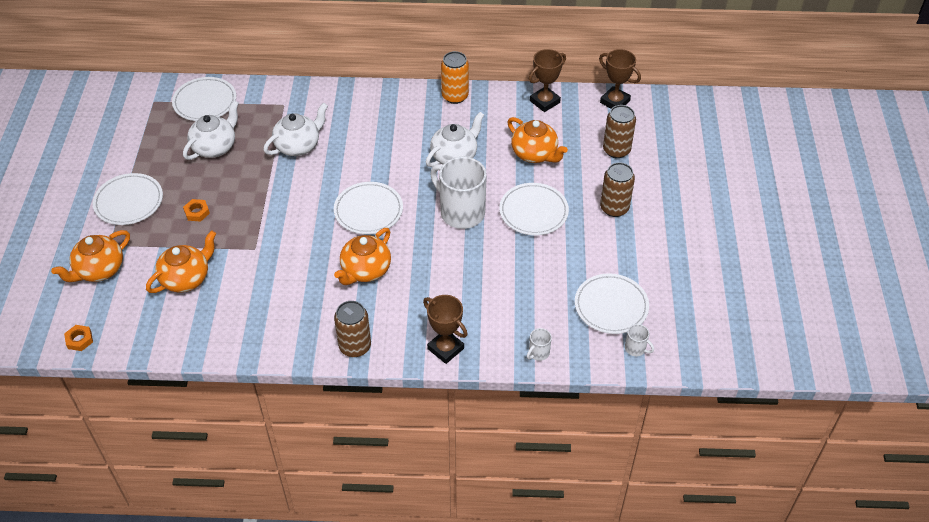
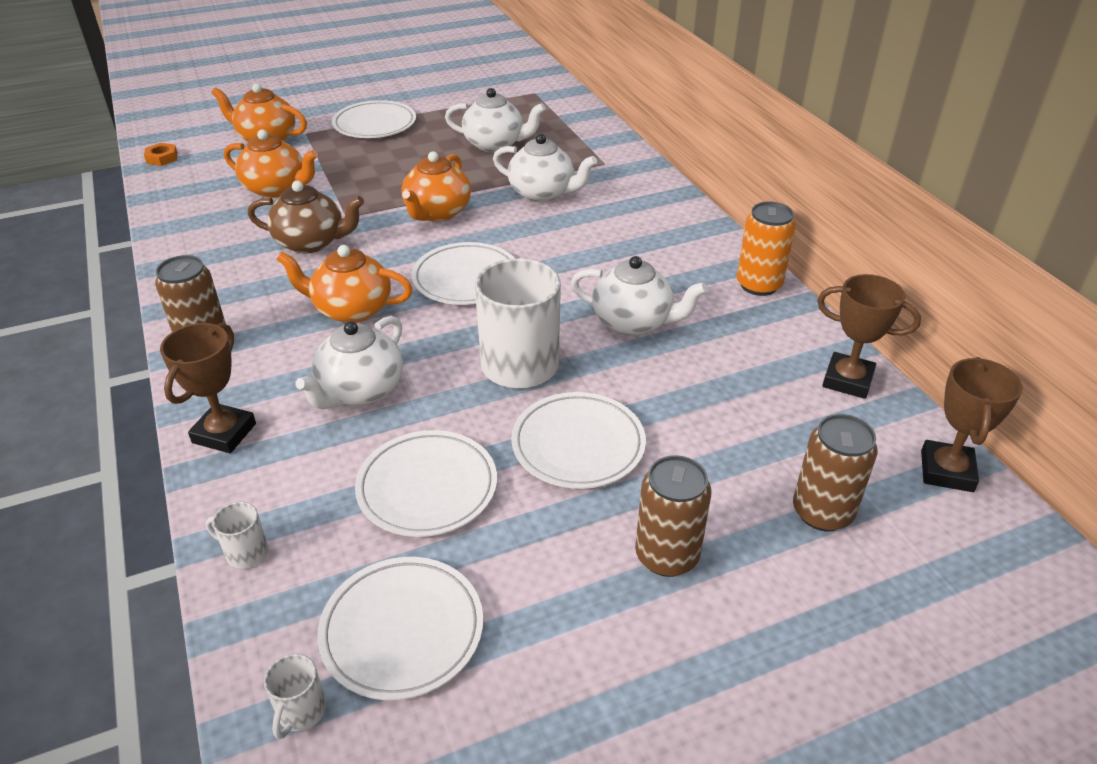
camera: 65 degrees right, 10 degrees down
(197, 212) = (384, 164): orange nut -> none
(205, 102) = (561, 118): white plate -> white plate (427, 487)
(275, 273) = (311, 242): none -> brown teapot
(444, 284) = (360, 391): none -> white teapot
(535, 154) = (714, 406): orange teapot -> orange teapot (437, 213)

